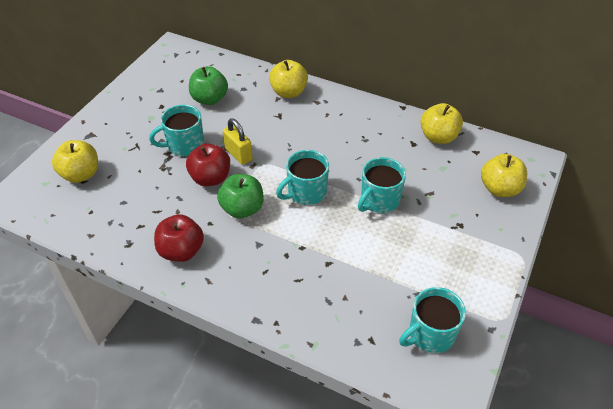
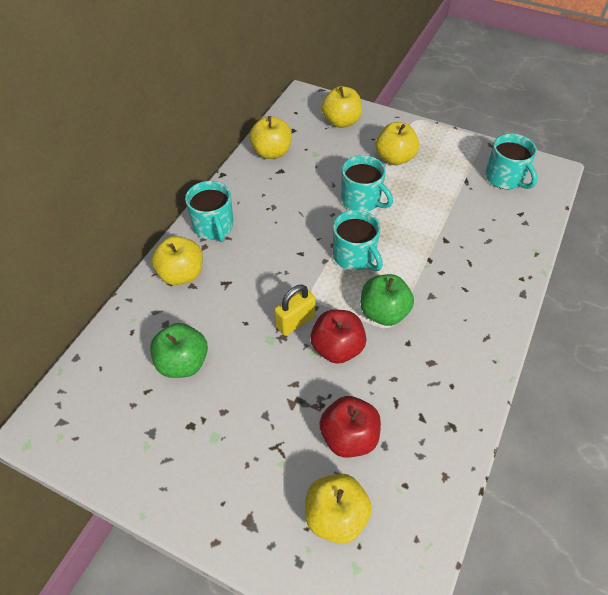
camera: 90 degrees left, 5 degrees up
(181, 251) = (452, 367): red apple -> red apple (349, 437)
(184, 145) = (277, 384): turquoise mug -> turquoise mug (213, 227)
(447, 231) = (394, 158): none -> yellow apple

